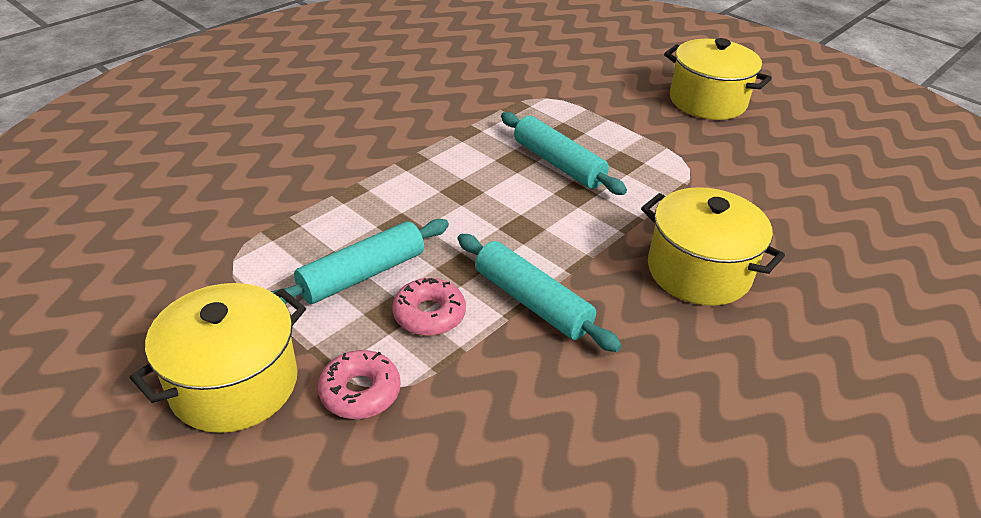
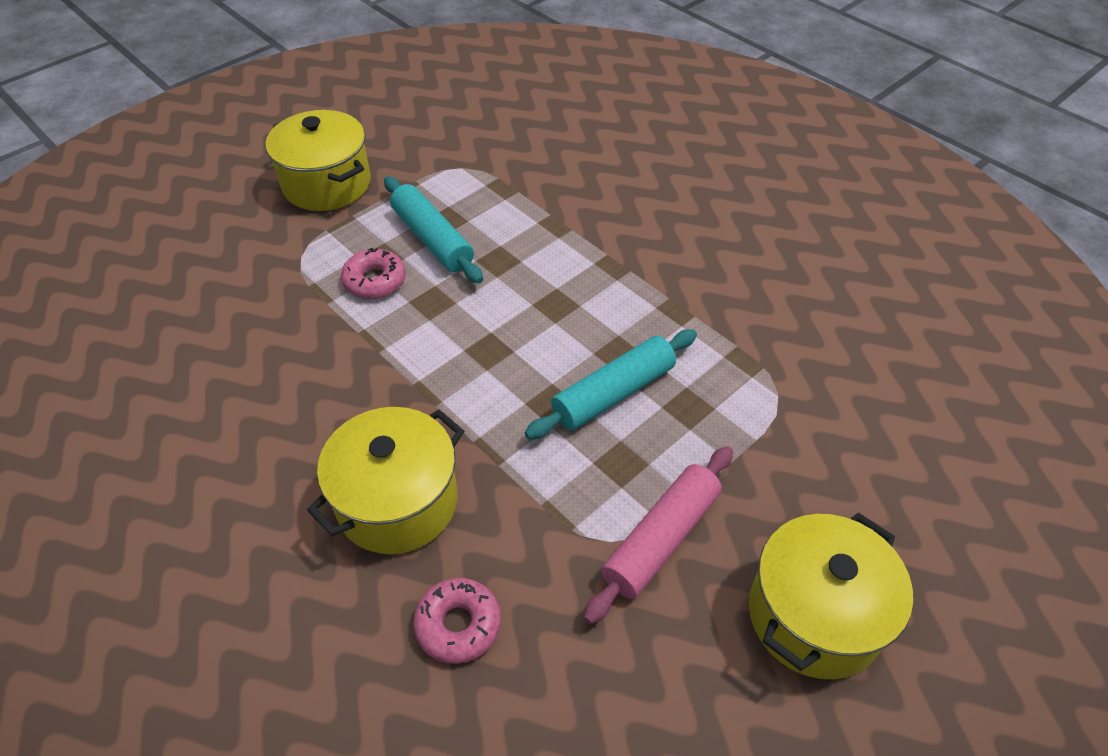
camera: 95 degrees right, 10 degrees up
(360, 392) = (301, 244): pink donut -> pink donut (458, 625)
(532, 302) = (377, 350): turquoise rolling pin -> none
(679, 148) = (661, 539): none -> pink rolling pin

